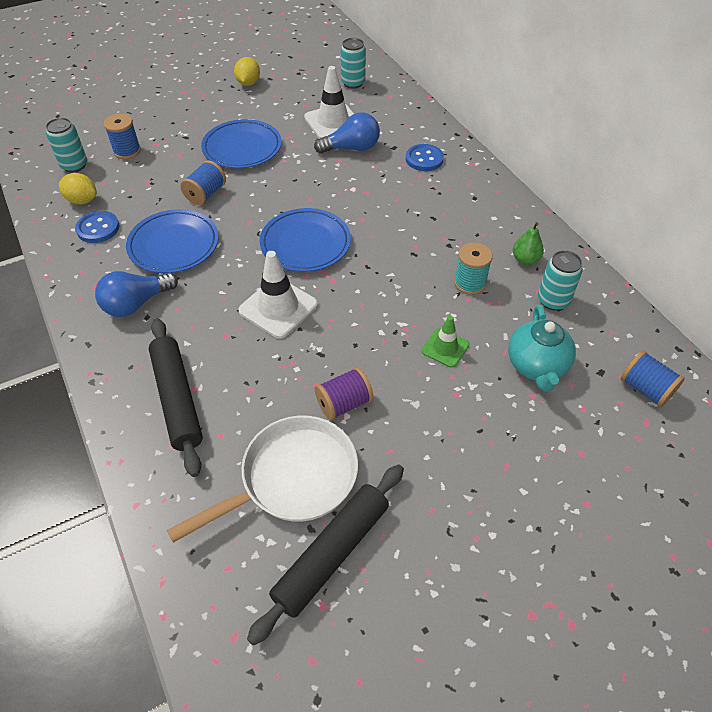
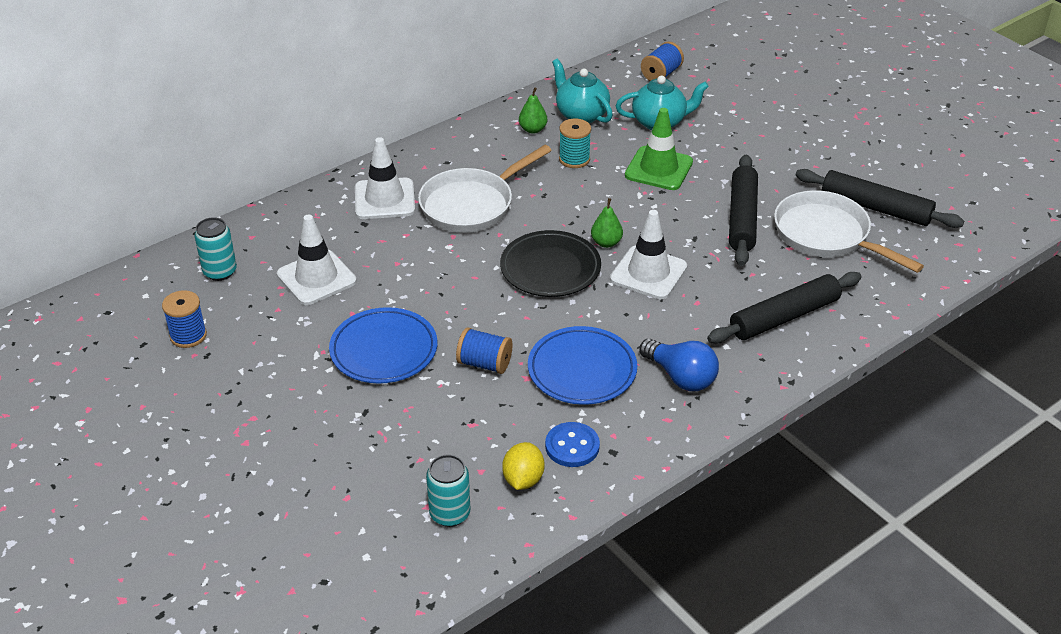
camera: 100 degrees left, 10 degrees down
(127, 151) = (407, 465): blue spool -> blue spool (188, 336)
(248, 83) = (221, 375): yellow lemon -> none
(305, 244) = (550, 268): blue plate -> black plate
(331, 285) = (606, 243): none -> green pear
(344, 403) = (742, 218): purple spool -> black rolling pin
(351, 148) = (371, 256): blue light bulb -> none
(407, 206) = (471, 205): none -> white pan
(424, 159) = (384, 199): blue button -> white traffic cone
(445, 348) = (658, 169): green traffic cone -> green traffic cone, size x1.67
(553, 300) = (581, 114): turquoise can -> turquoise teapot

